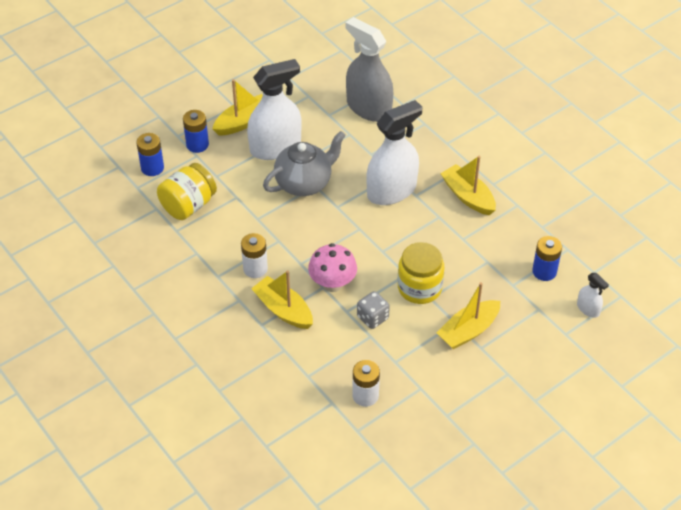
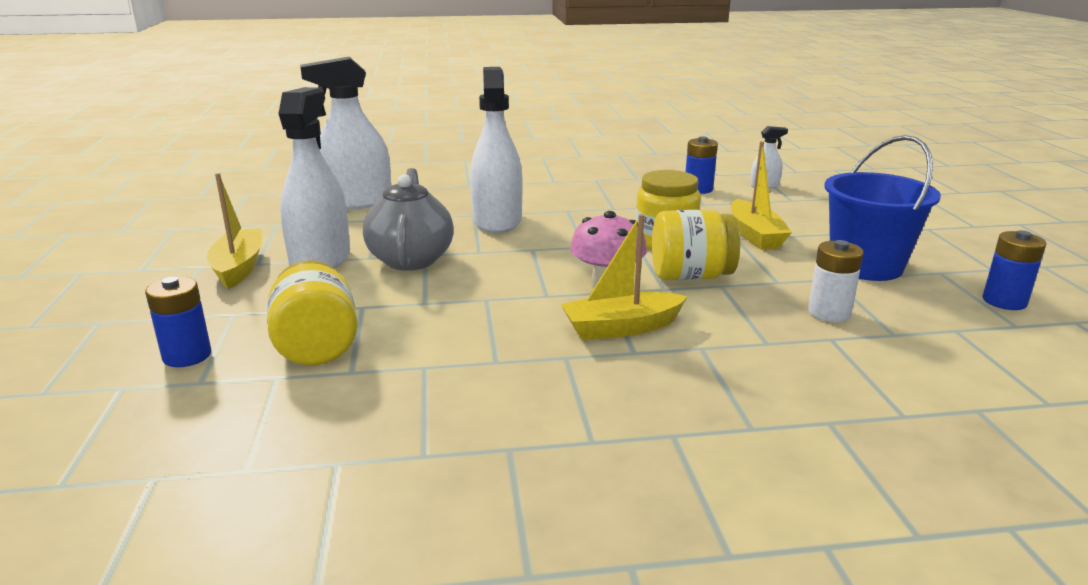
camera: 60 degrees left, 25 degrees down
(197, 144) = (214, 308): blue battery -> blue battery (1004, 301)
(255, 269) = (518, 328): white battery -> none
(368, 108) = (356, 202): grey spray bottle -> white spray bottle
(372, 318) = (690, 276): grey dice -> yellow jar
(455, 402) = (866, 266): none -> blue bucket
(468, 196) = (556, 193): yellow boat -> none

